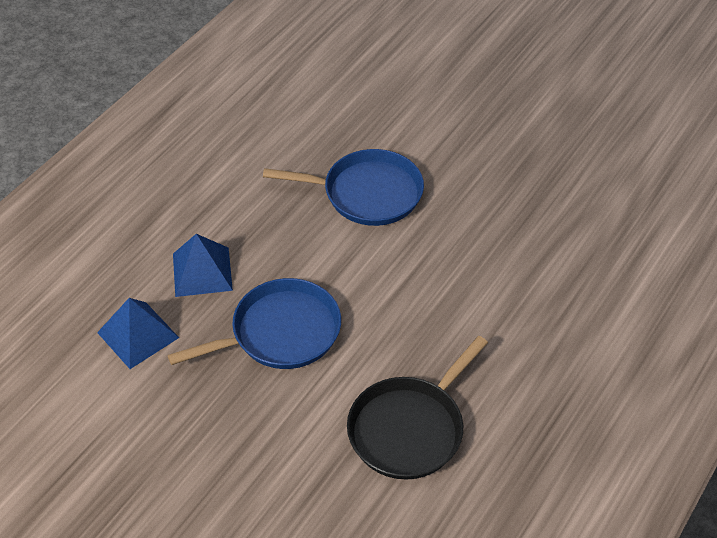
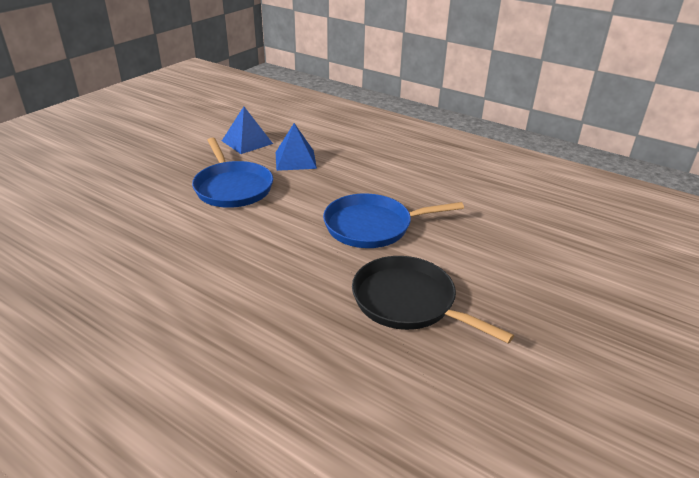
camera: 90 degrees right, 15 degrees down
(367, 193) = (372, 226): blue pan -> blue pan turned 75 degrees clockwise
(409, 429) = (120, 239): black pan -> black pan (408, 302)

